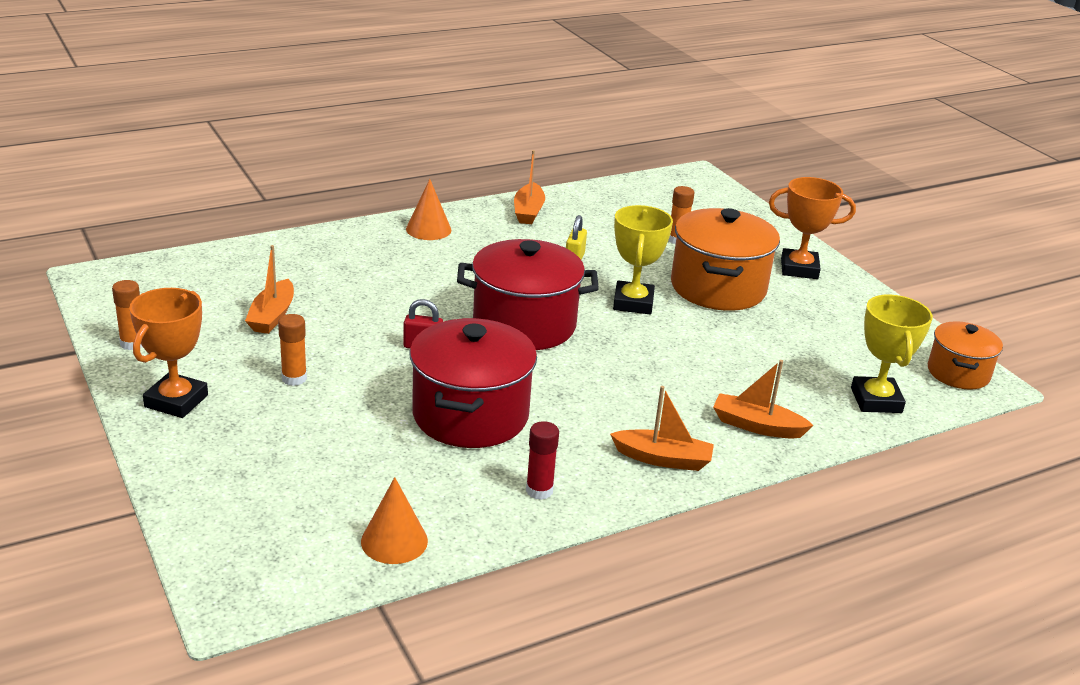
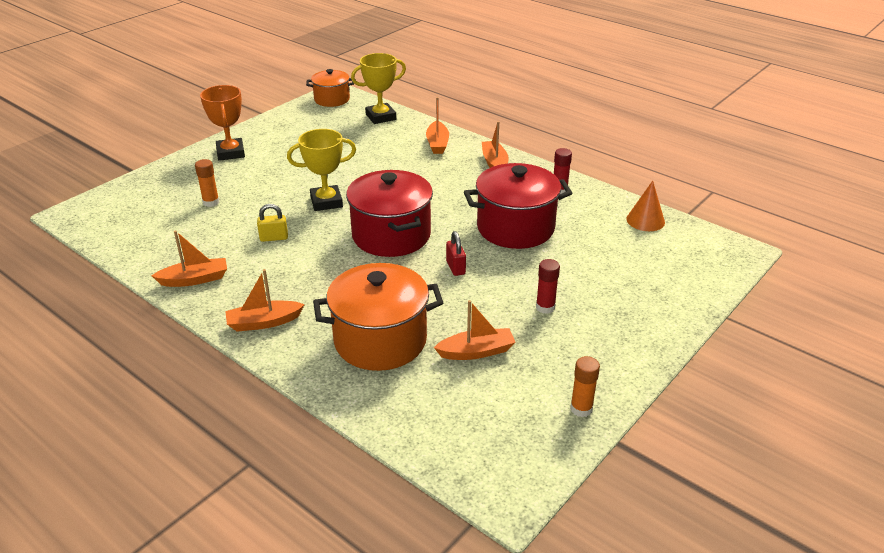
camera: 110 degrees left, 5 degrees up
(176, 401) = (622, 348): orange trophy -> none
(294, 378) = (545, 307): orange glue stick -> red glue stick
(428, 229) = (264, 322): orange cone -> orange boat
(718, 288) = (280, 176): orange pot -> orange pot (380, 340)

